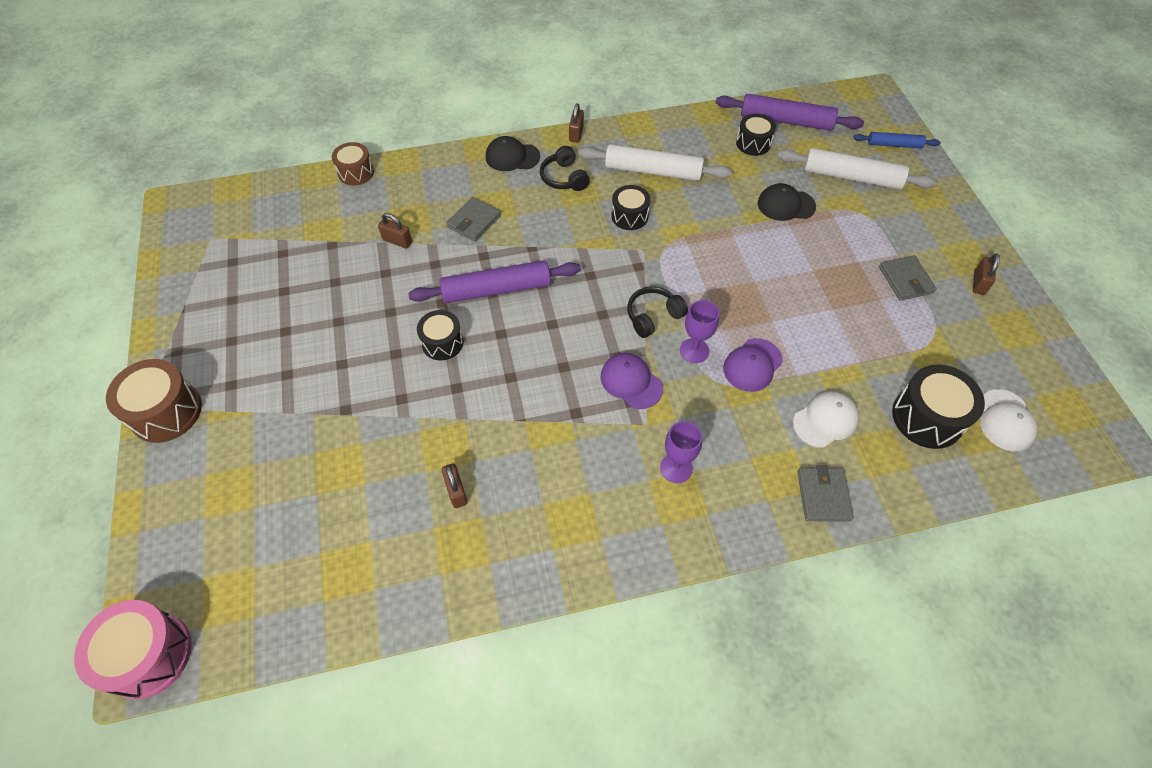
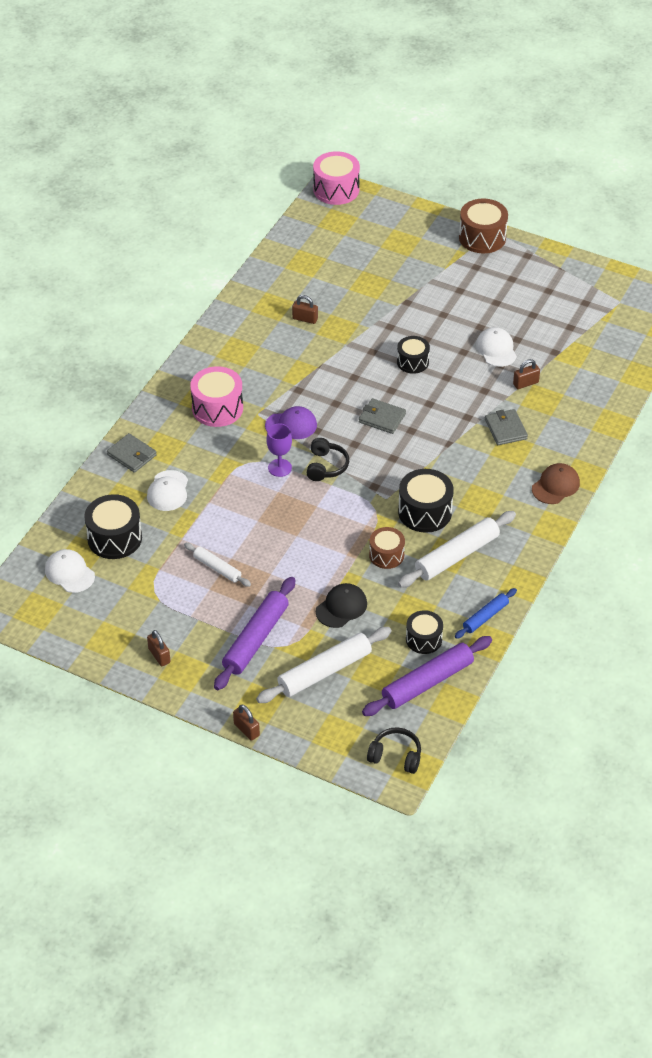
camera: 130 degrees right, 10 degrees down
(356, 172) = (622, 395): brown drum -> brown drum (386, 555)
(364, 289) = (496, 349): none -> white cap
(496, 289) = (429, 407): purple rolling pin -> purple rolling pin (255, 639)
(512, 157) = (555, 486): black cap -> brown cap
(564, 178) = (502, 501): black headphones -> black headphones (395, 756)
(576, 134) = (546, 538): brown padlock -> brown padlock (246, 729)
(629, 216) = (425, 512): black drum -> black drum, size x1.56
(676, 468) = (217, 408): purple goblet -> pink drum
(752, 365) = (239, 487): purple cap -> none
(854, 311) = (217, 568): none -> white rolling pin
(894, 145) = (326, 732): blue rolling pin -> blue rolling pin (485, 617)
(905, 280) = (207, 617): grey wallet -> grey wallet (382, 418)

